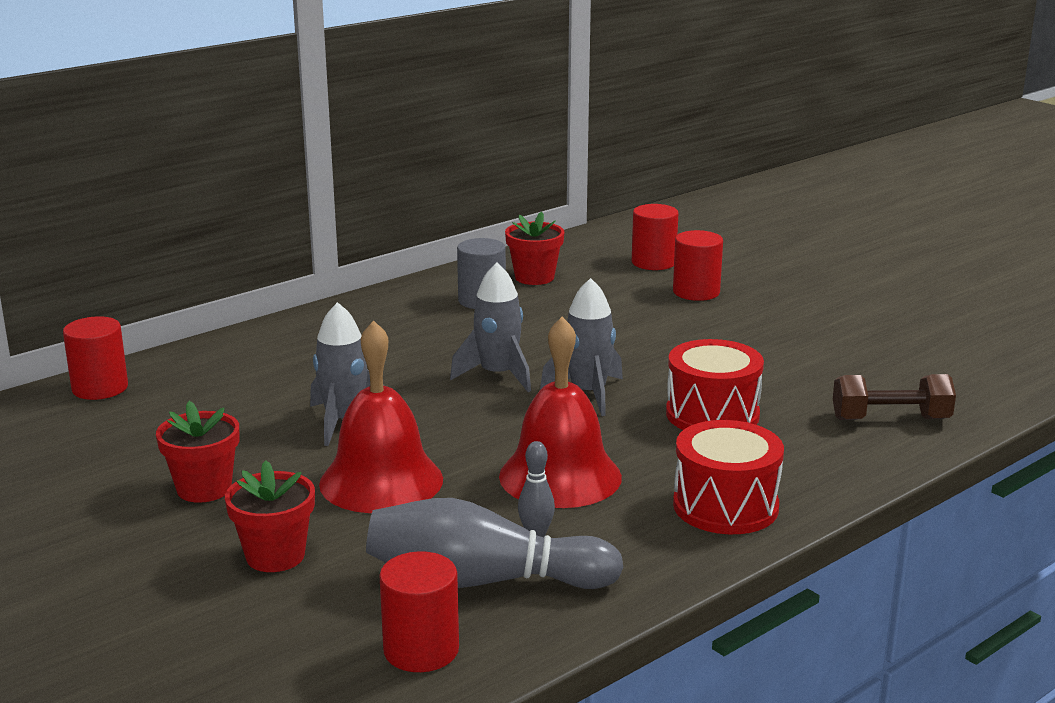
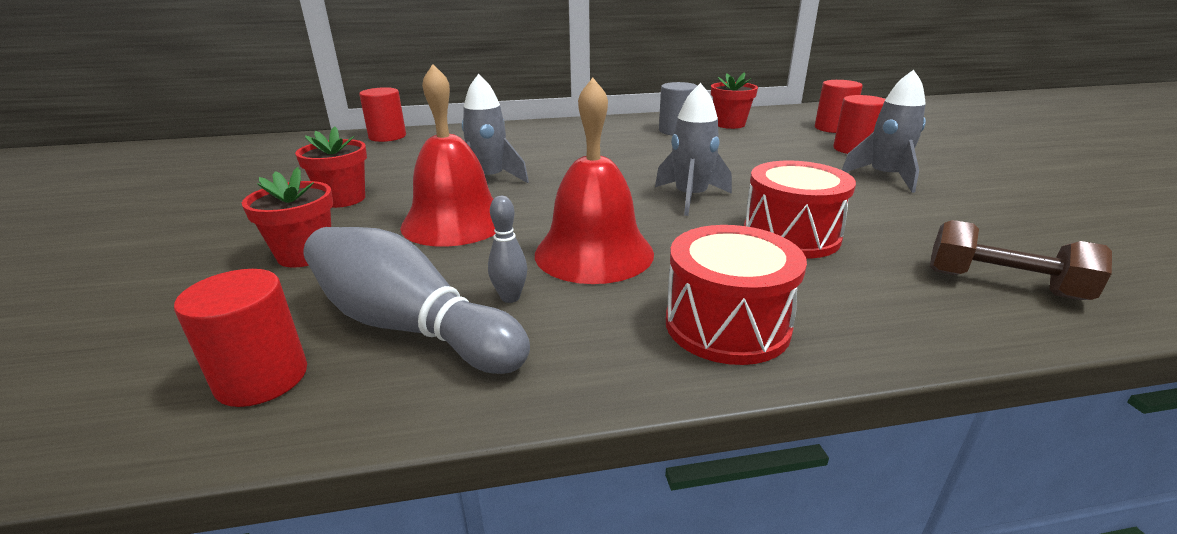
camera: 30 degrees right, 5 degrees up
(498, 375) = (633, 173): grey rocket -> grey rocket (884, 177)

